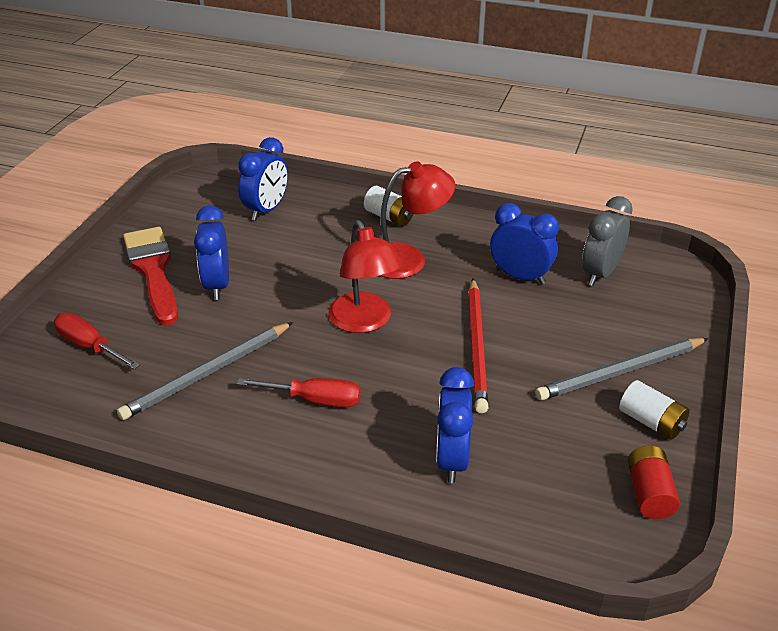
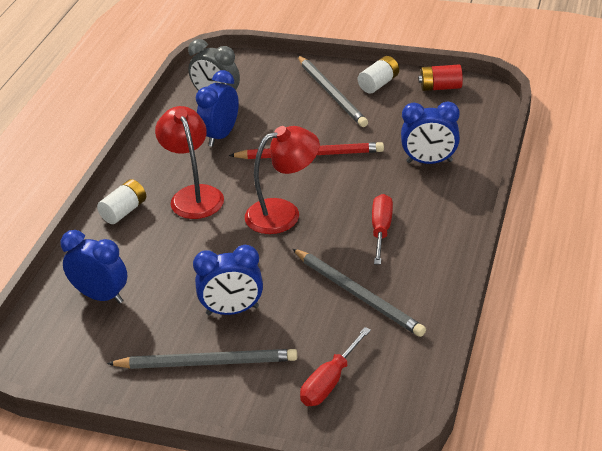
camera: 90 degrees left, 0 degrees up
(153, 270) = (207, 363): red brush -> grey pencil

